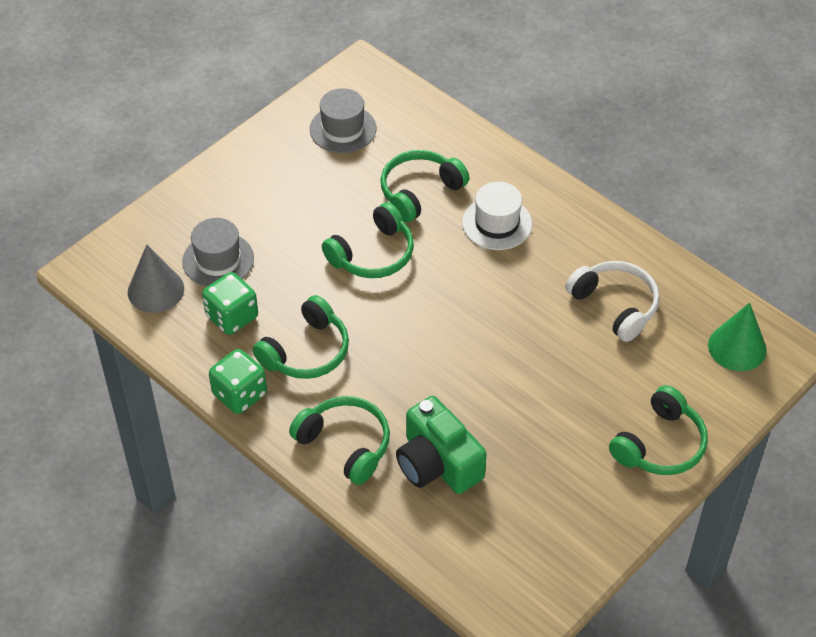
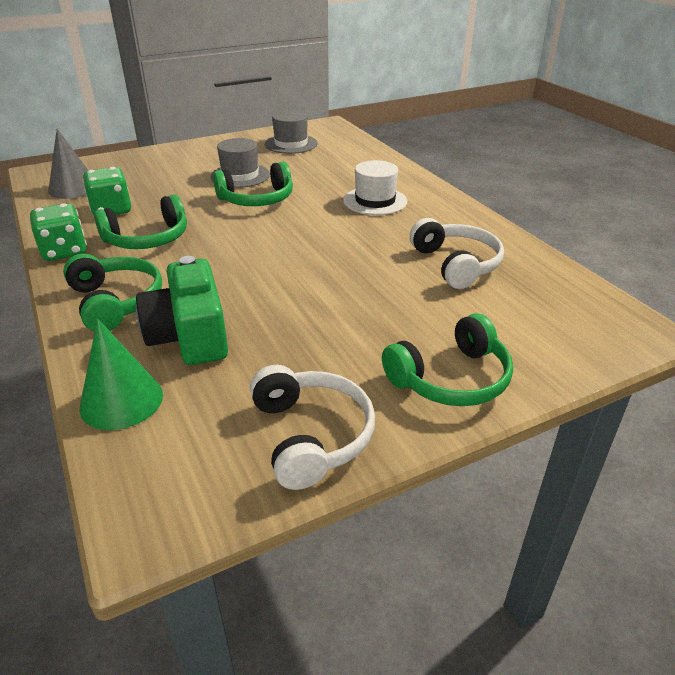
camera: 20 degrees right, 15 degrees down
(218, 260) = (136, 183): grey hat -> grey hat (240, 175)
(420, 192) = (323, 177): green headphones -> none
(585, 527) = (310, 435): none -> white headphones
(737, 347) = (580, 318): green cone -> green cone (121, 400)

